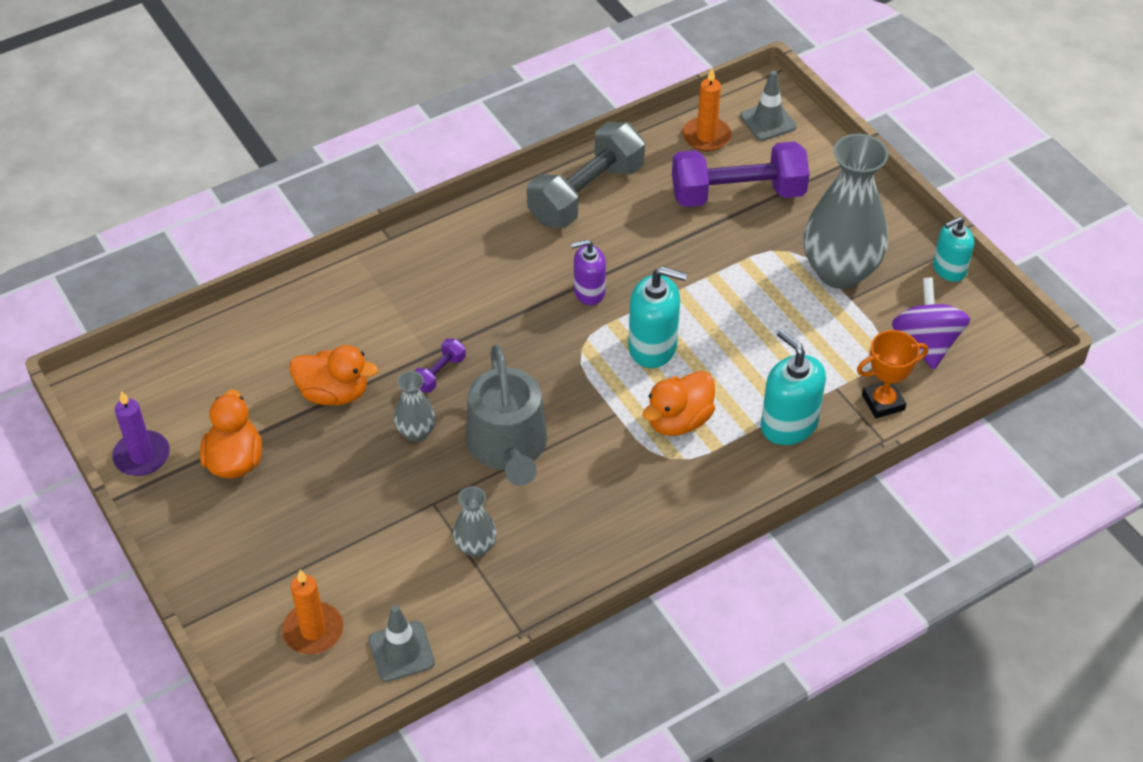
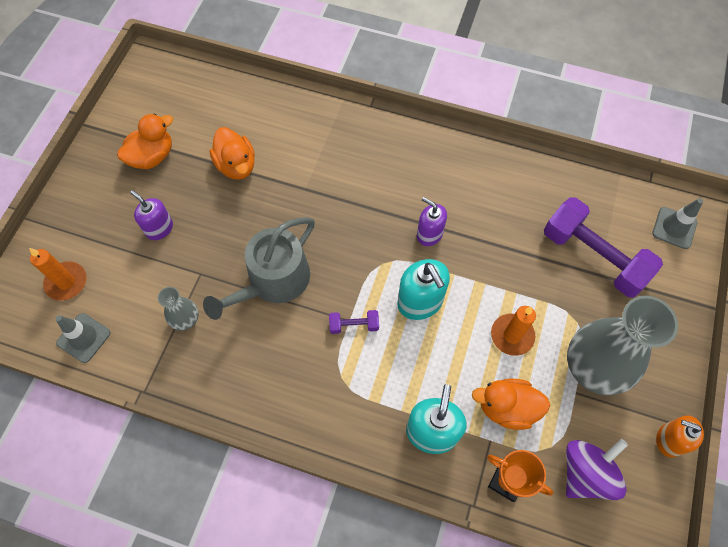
camera: 50 degrees right, 15 degrees up
(142, 456) = (121, 115): purple candle -> none
(338, 507) = (159, 228): none -> purple soap dispenser
(416, 432) = (243, 226): grey vase -> none
(439, 373) = (296, 204): purple dumbbell -> purple dumbbell (354, 325)
(586, 194) = (504, 174): grey dumbbell -> none
(678, 421) = (375, 361): orange duck -> orange duck (507, 408)
(706, 136) = (621, 203): orange candle -> orange candle (512, 335)
(949, 269) = (669, 440): turquoise soap dispenser -> orange soap dispenser

